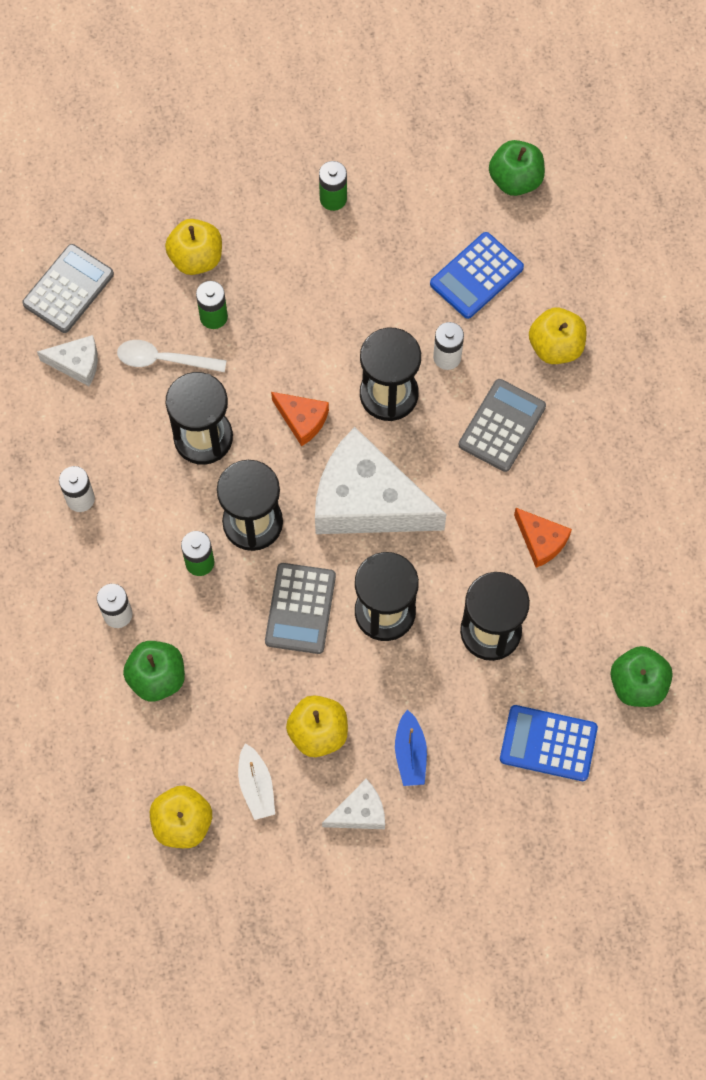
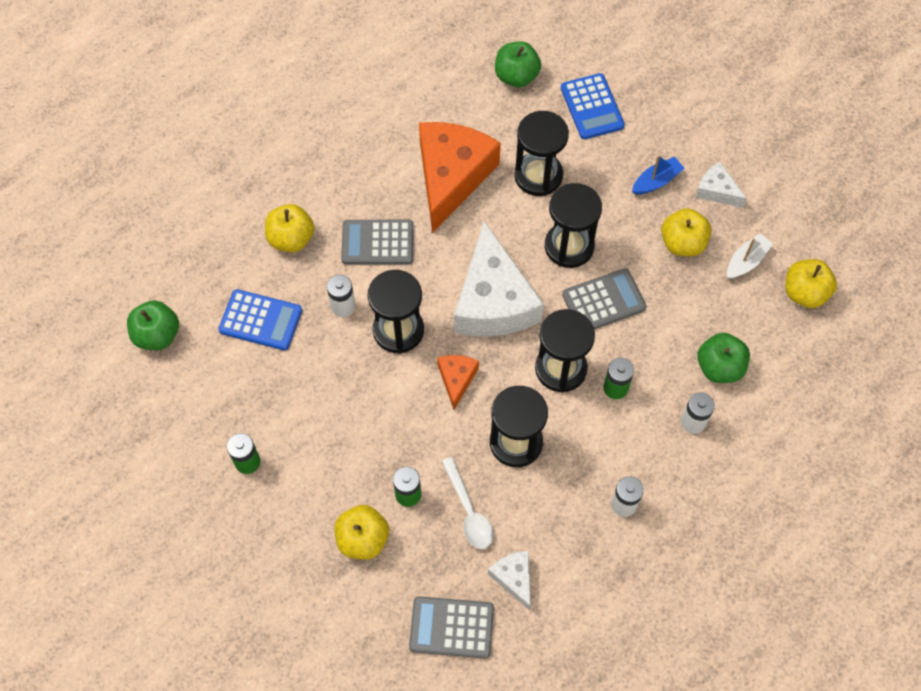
camera: 120 degrees left, 5 degrees down
(541, 541) = (451, 177): orange cheese -> orange cheese, size x2.17

